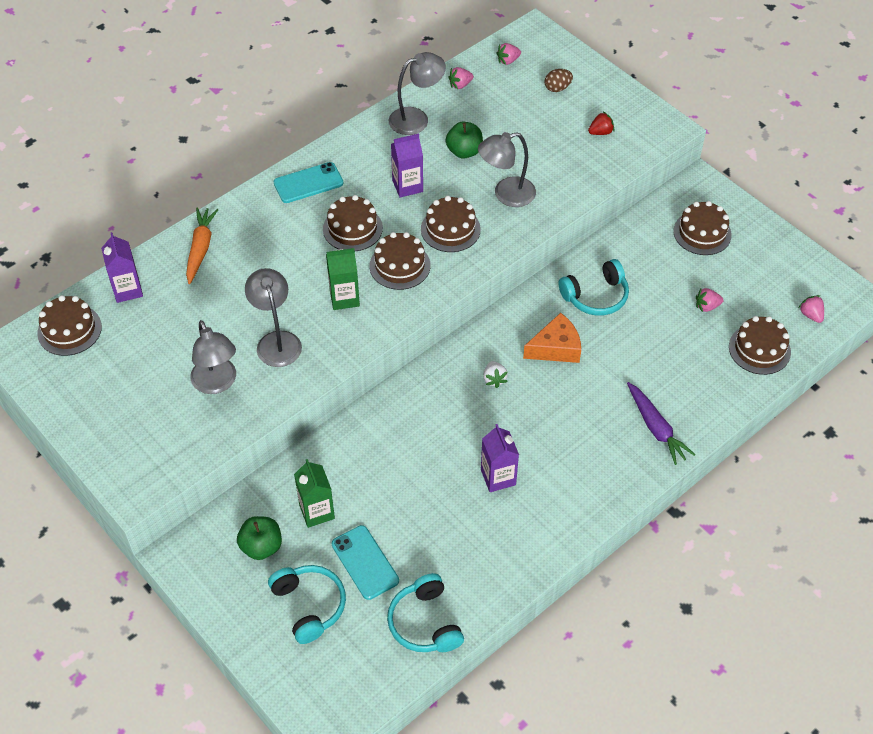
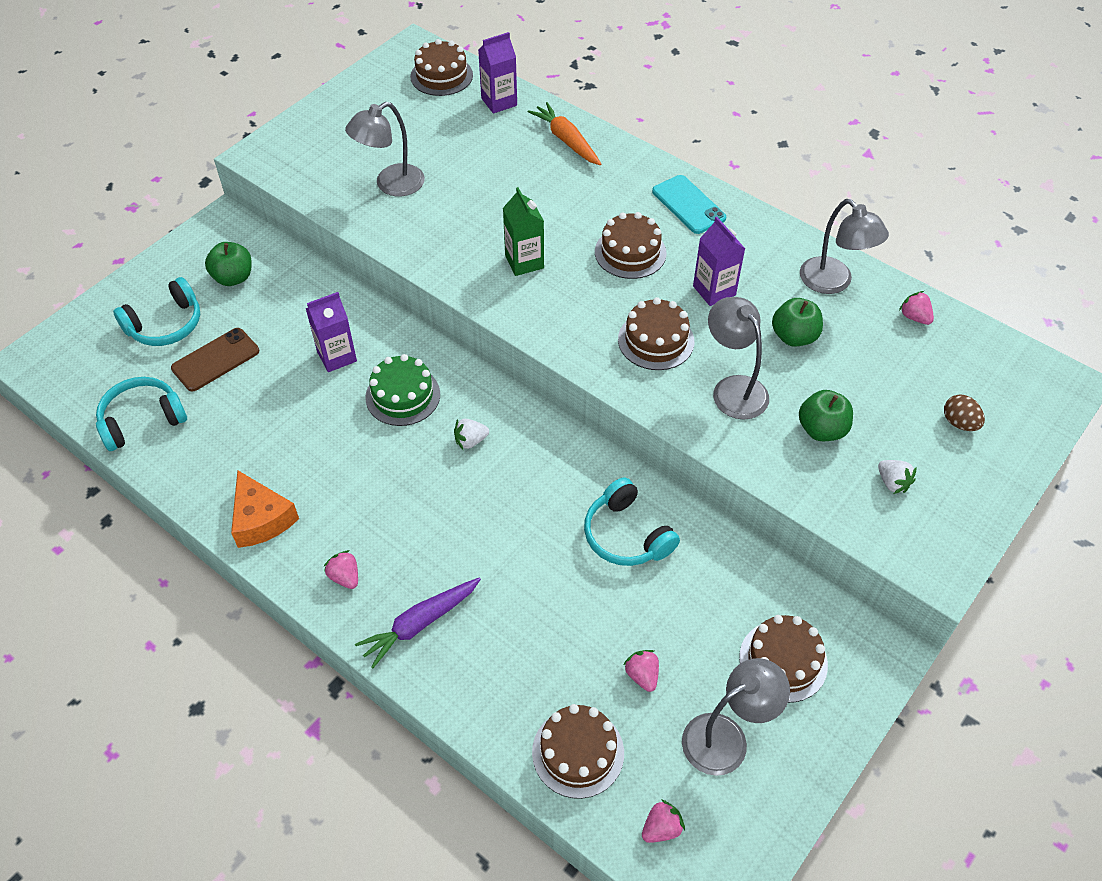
camera: 80 degrees right, 0 degrees up
(200, 249) = (566, 140): orange carrot -> orange carrot turned 120 degrees counterclockwise
(276, 341) = (453, 218): grey lamp -> grey lamp (726, 737)
(317, 511) = (276, 312): green carton -> none
(365, 562) = (215, 360): turquoise phone -> brown phone
(400, 265) = (584, 302): brown cake -> none
(438, 421) = (403, 396): none -> green cake
(498, 477) = (330, 462): purple carton -> purple carton (337, 356)
(508, 61) = (987, 361): pink strawberry -> pink strawberry (345, 577)
(551, 156) = (821, 429): none -> green apple
(556, 348) = (530, 499): orange cheese -> orange cheese (261, 519)
(600, 132) = (892, 483): red strawberry -> white strawberry

